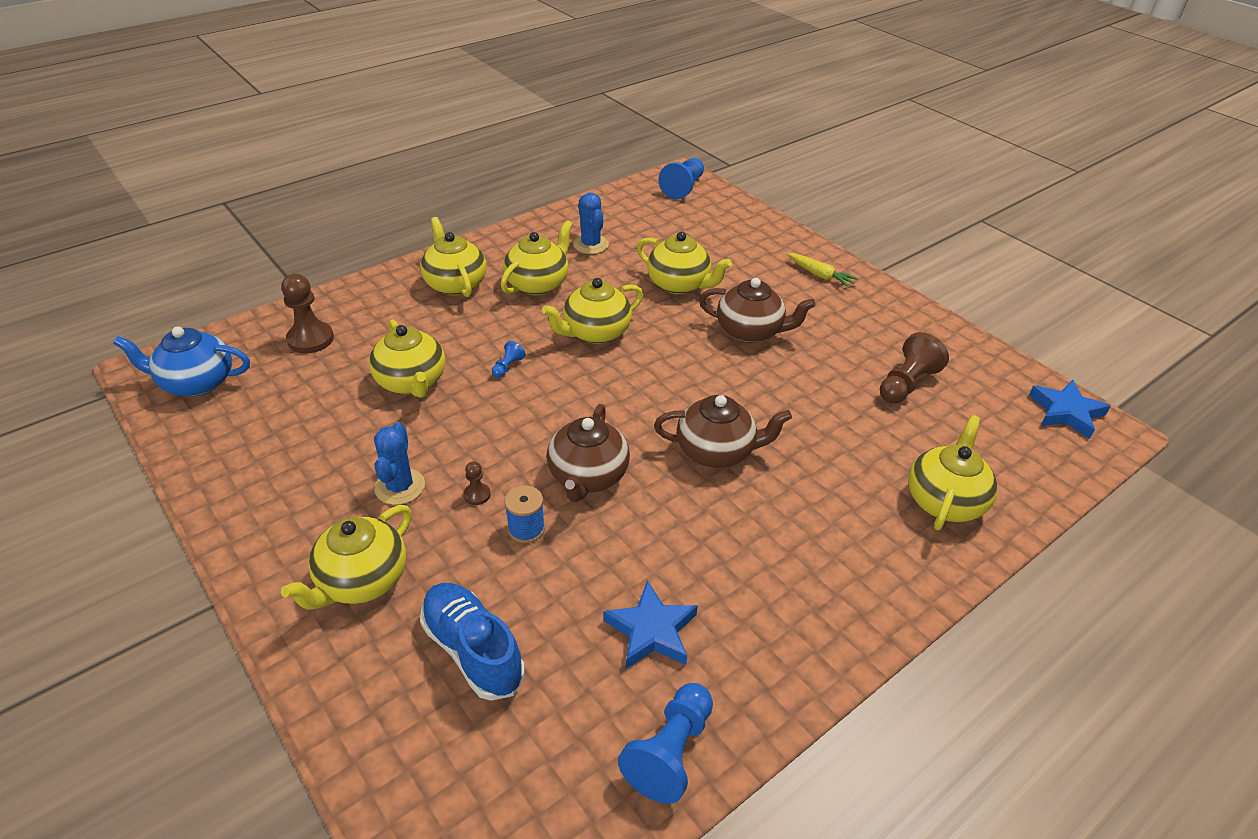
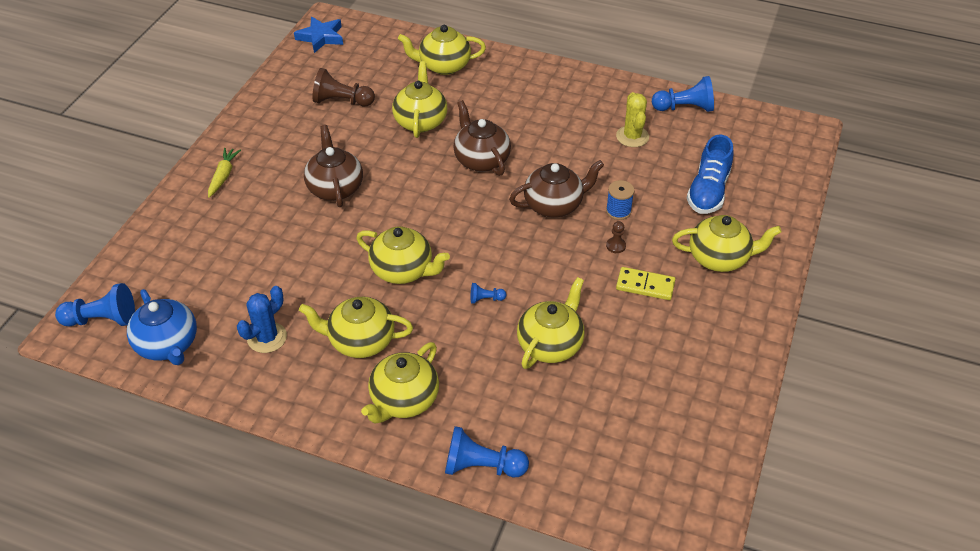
camera: 120 degrees left, 5 degrees up
(196, 383) = (674, 486): blue teapot -> blue teapot (168, 345)
(310, 339) = (560, 450): brown pawn -> none
(352, 297) = (482, 466): none -> blue pawn
(400, 487) = (645, 285): blue cactus -> yellow domino
(651, 631) = (632, 136): blue star -> yellow cactus
(679, 284) = (296, 250): yellow teapot -> yellow teapot (420, 121)

